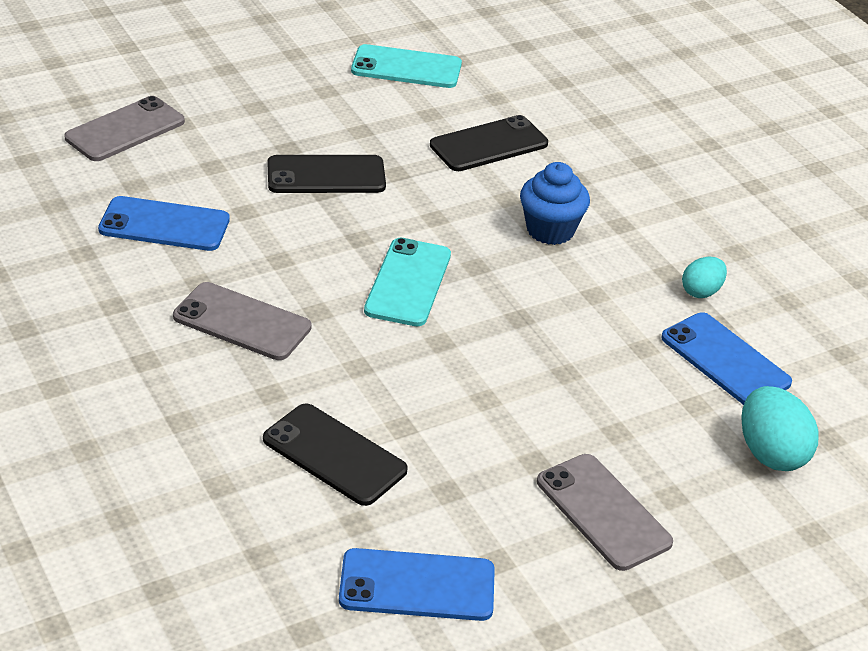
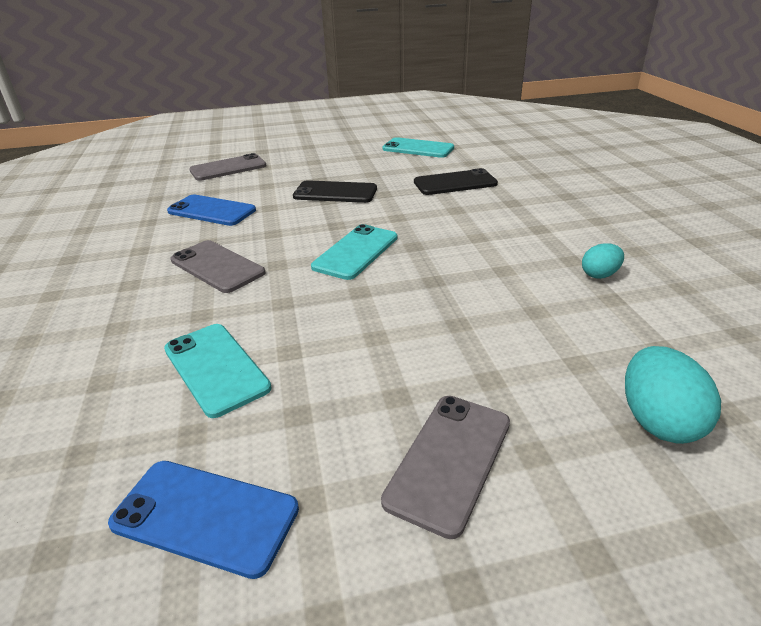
camera: 20 degrees right, 5 degrees down
(334, 455) = (216, 368): black phone -> turquoise phone
(550, 230) = (481, 229): blue cupcake -> none
(603, 512) = (449, 460): grey phone -> grey phone turned 45 degrees clockwise
(725, 360) = (615, 328): blue phone -> none

